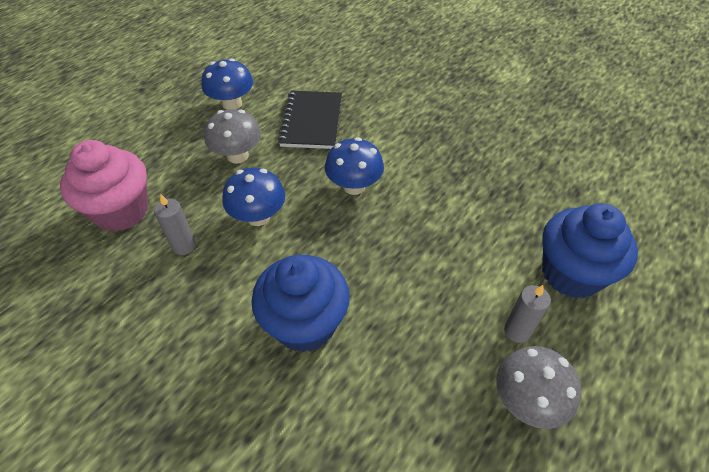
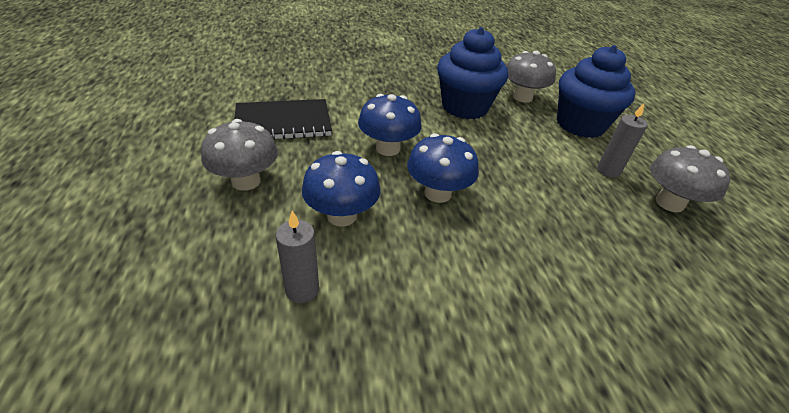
camera: 50 degrees left, 10 degrees down
(121, 211) = (166, 313): pink cupcake -> none
(232, 104) = (174, 144): blue mushroom -> blue mushroom (438, 193)
(305, 323) = (502, 264): blue cupcake -> blue cupcake (465, 107)
(312, 121) = (283, 122): black notebook -> black notebook turned 60 degrees counterclockwise
(554, 209) = (522, 97): none -> grey mushroom

